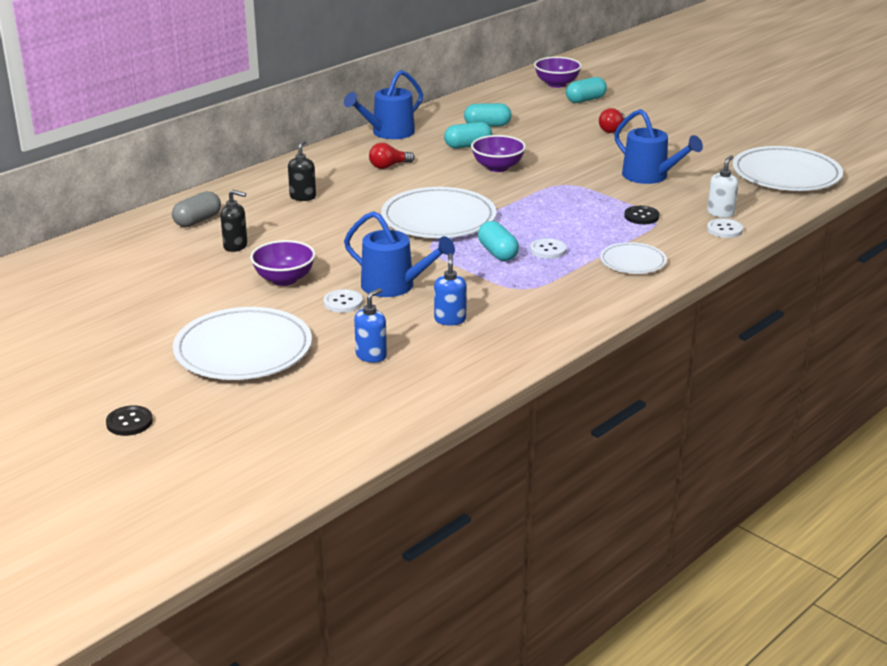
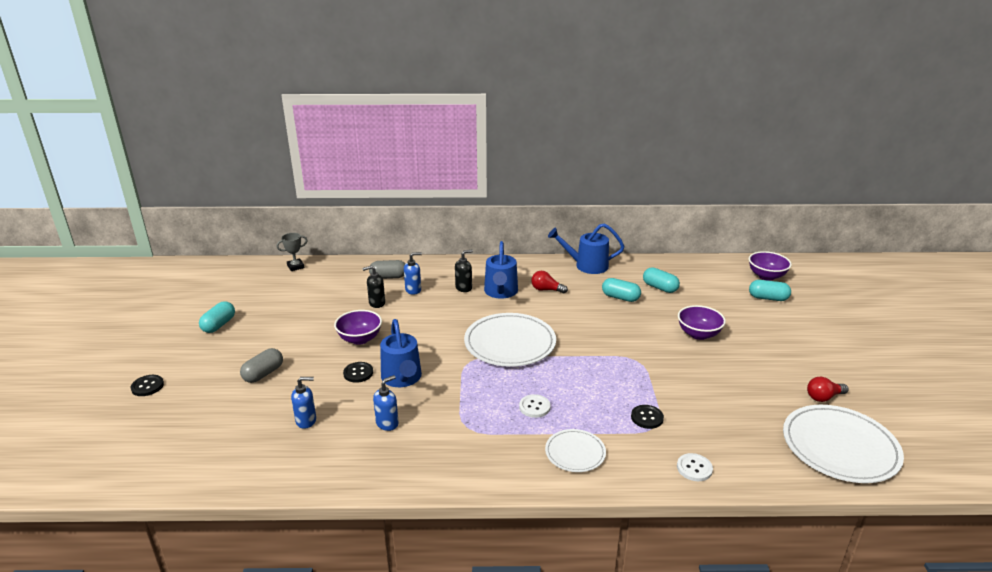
camera: 45 degrees right, 0 degrees up
(55, 257) = (295, 266): none -> grey trophy
(236, 246) = (376, 303): black soap dispenser -> black soap dispenser turned 105 degrees clockwise
(243, 350) = (263, 374): white plate -> grey capsule
(252, 220) = (413, 290): none -> blue soap dispenser
(343, 302) = (358, 373): white button -> black button
(497, 167) = (612, 323): purple bowl -> purple bowl (698, 334)
(497, 253) = (500, 390): turquoise capsule -> turquoise capsule (219, 325)
(612, 129) = (748, 332): red light bulb -> red light bulb (823, 397)
(650, 176) = (712, 387): blue watering can -> blue watering can (500, 292)
(720, 213) = (716, 451): white soap dispenser -> none

